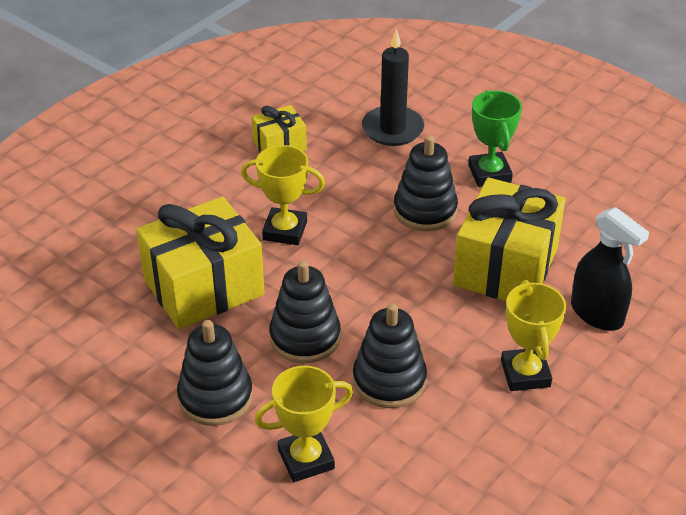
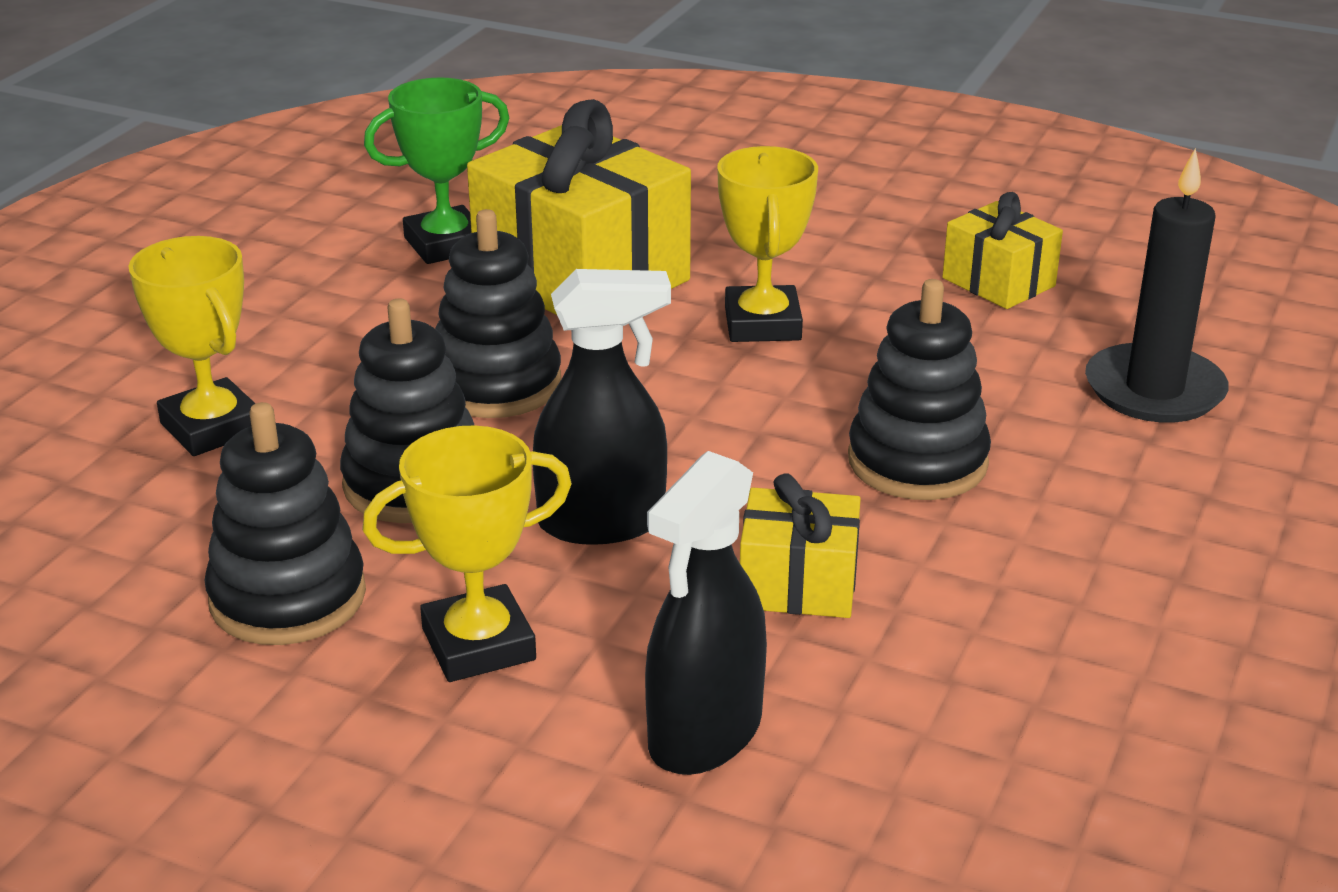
camera: 75 degrees right, 10 degrees down
(215, 397) = (334, 328): black stacking toy -> black stacking toy (288, 597)
(442, 318) = (602, 522): none -> black spray bottle
(489, 174) = (1101, 529): green trophy -> green trophy (446, 244)
(505, 267) = (798, 584): yellow gift -> yellow gift, size x0.51

